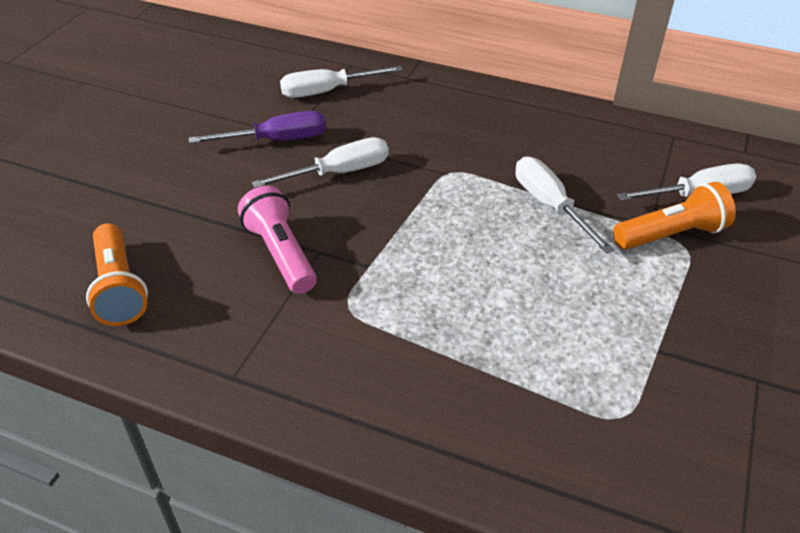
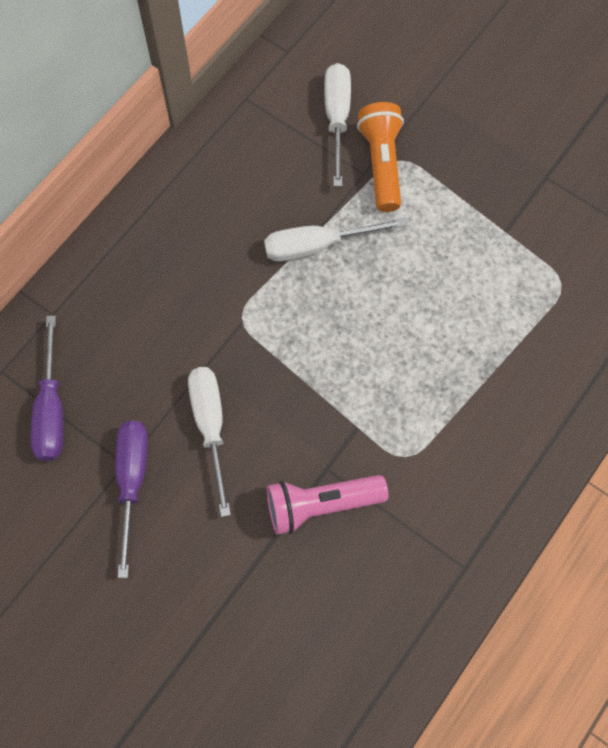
camera: 75 degrees left, 25 degrees up
(119, 288) = (331, 667): orange flashlight -> none
(327, 91) = (52, 409): white screwdriver -> purple screwdriver

